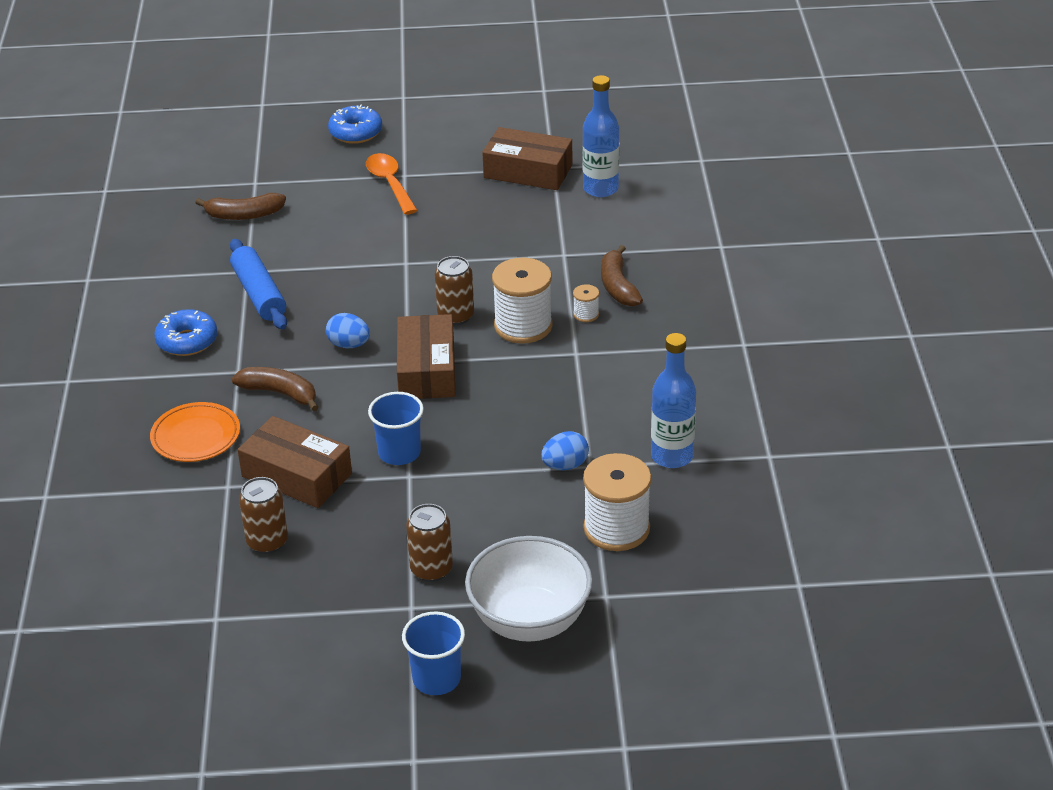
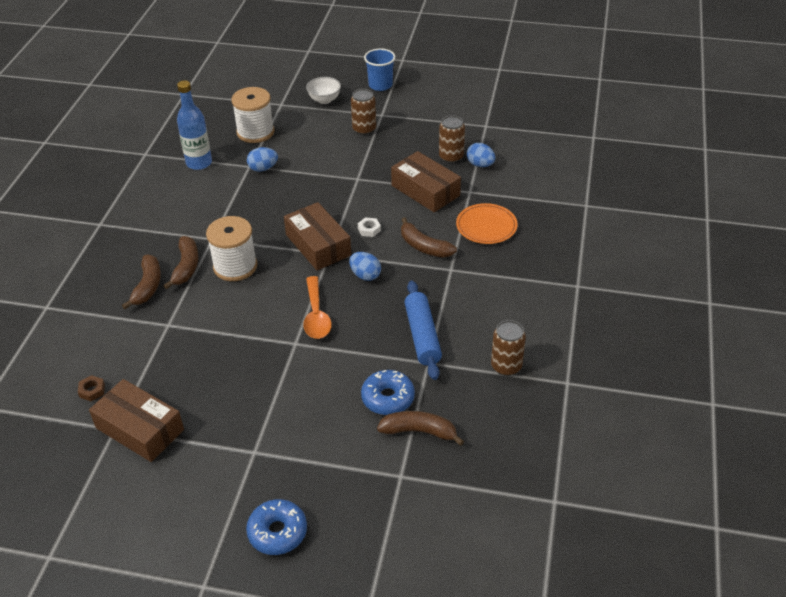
camera: 165 degrees left, 5 degrees up
(187, 341) = (485, 302): blue donut -> blue donut (388, 398)
(216, 536) = (480, 165): none -> blue egg
(364, 402) = (369, 229): none -> white nut
(390, 183) = (272, 443): orange spoon -> orange spoon (316, 315)
(399, 453) = (358, 193): blue cup -> none
(427, 370) = (318, 245): brown box -> brown box turned 45 degrees counterclockwise
(456, 316) = (279, 284): brown can -> brown can (506, 366)
(530, 621) = (324, 100): white bowl -> white bowl, size x0.53
(586, 314) = (186, 267): white spool -> brown banana
(600, 189) = (92, 390): blue bottle -> brown nut

